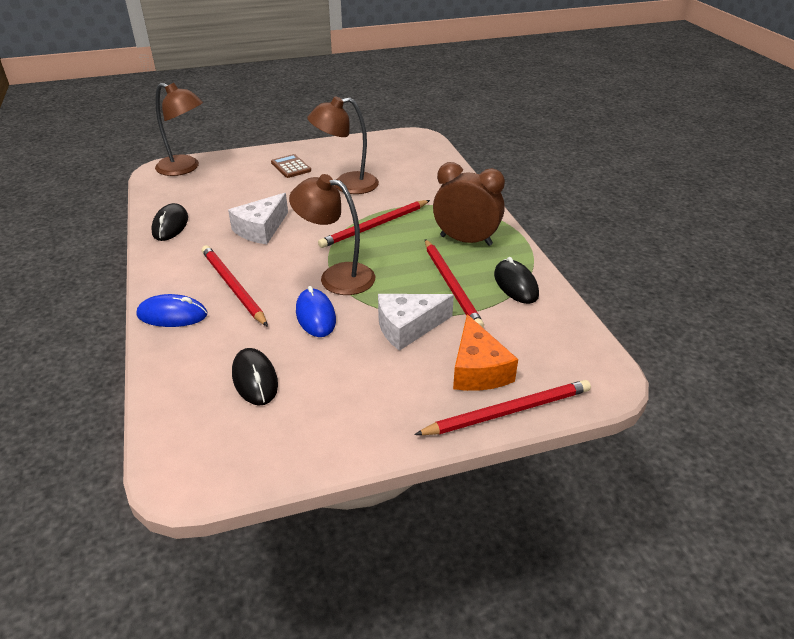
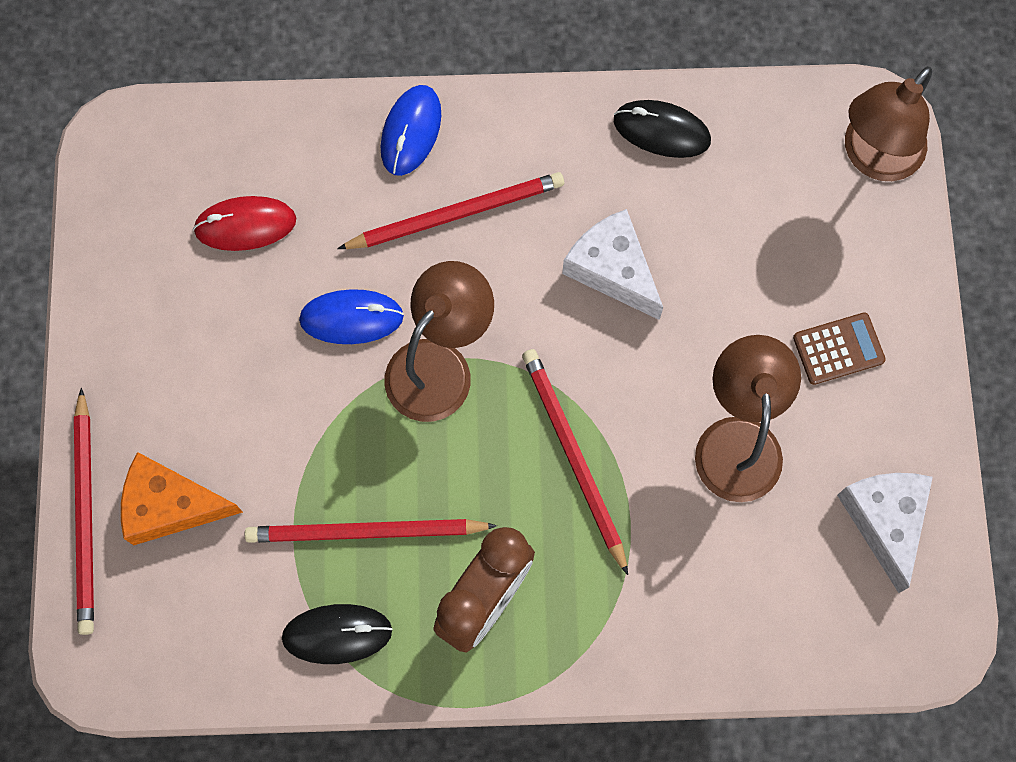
camera: 105 degrees right, 35 degrees up
(255, 379) = (245, 225): black mouse -> red mouse
(408, 327) = (286, 438): white cheese -> white cheese (884, 520)

